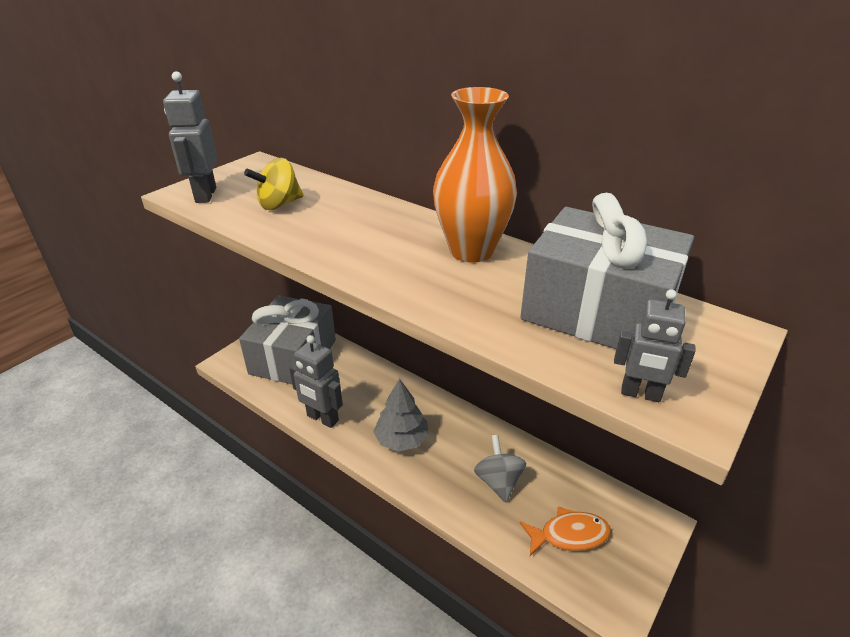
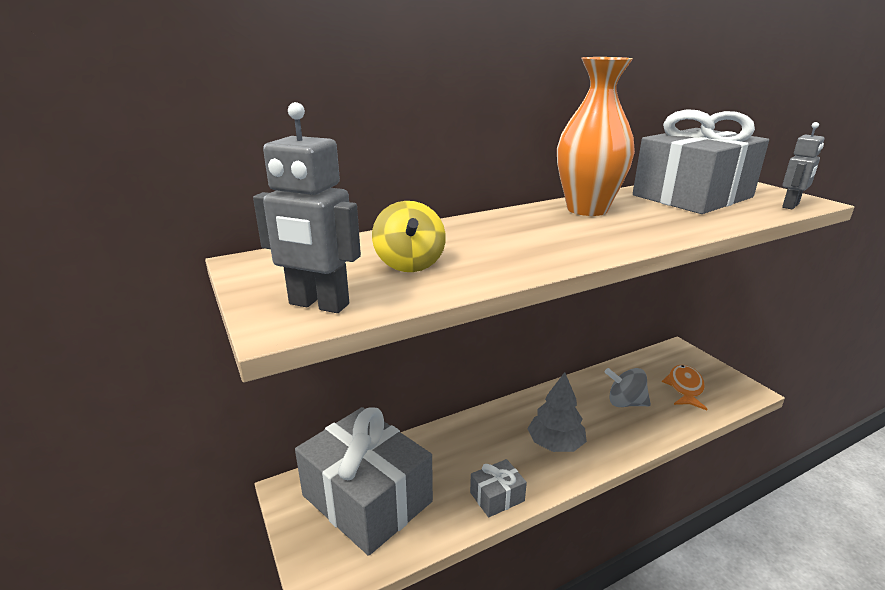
camera: 65 degrees left, 10 degrees down
(322, 418) = (497, 497): grey robot -> grey gift

